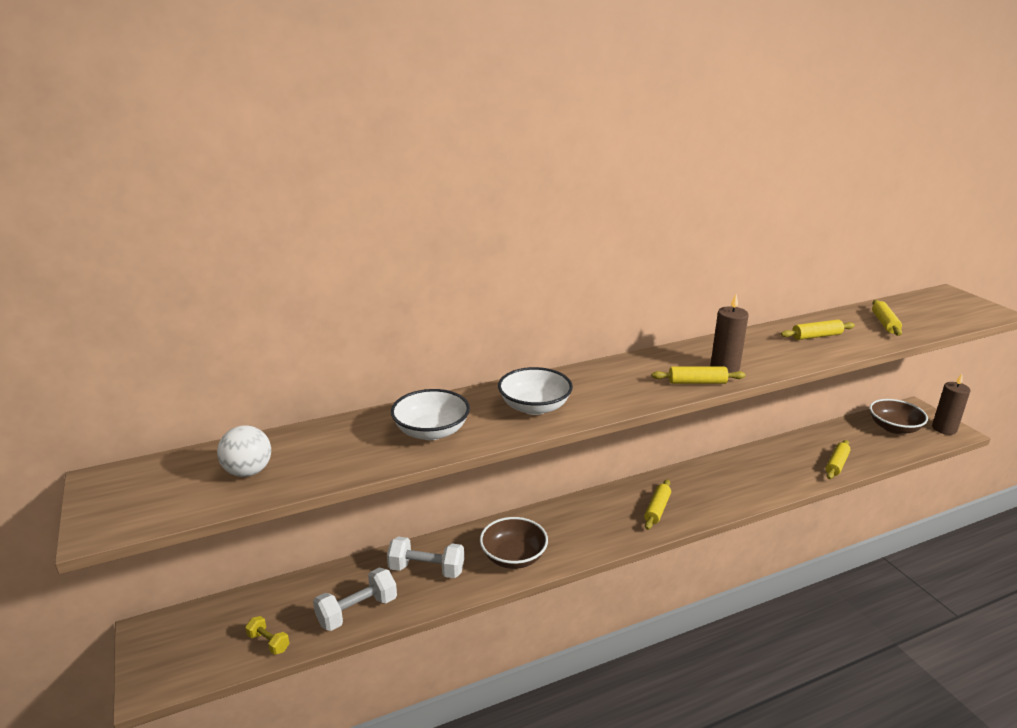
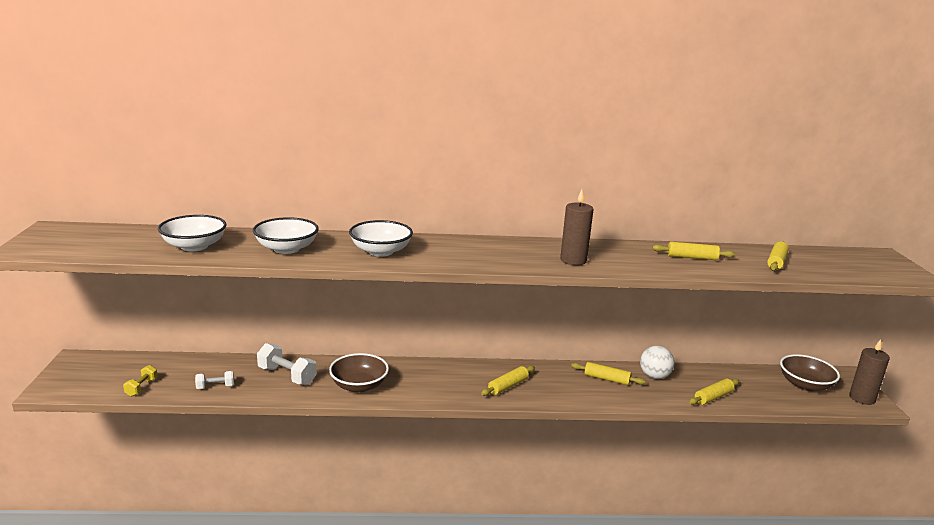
camera: 20 degrees right, 5 degrees down
(248, 472) = (140, 243): white ball -> white ball (654, 376)
(268, 642) = (141, 387): yellow dumbbell -> yellow dumbbell turned 45 degrees clockwise
(321, 458) = (194, 246): none -> white bowl
(357, 611) = (215, 387): white dumbbell -> white dumbbell, size x0.57
(697, 382) = (535, 264): yellow rolling pin -> yellow rolling pin (606, 379)

